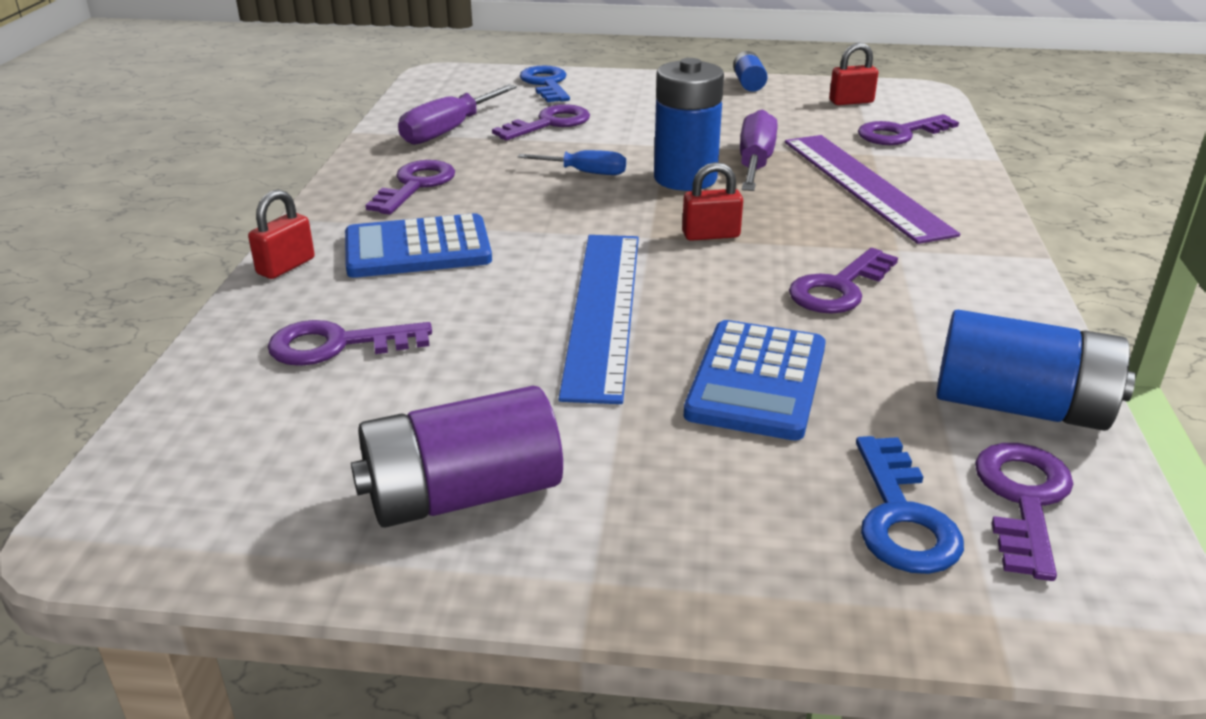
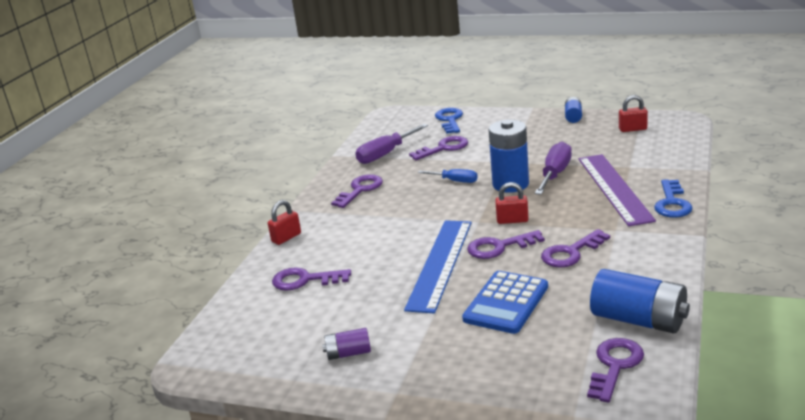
camera: 15 degrees right, 5 degrees down
(417, 249) = (353, 228): blue calculator -> none
(462, 495) = (348, 353): purple battery -> purple battery, size x0.52
(899, 134) = (653, 152): purple key -> purple key (499, 247)
(902, 517) = (550, 371): blue key -> blue key (672, 203)

